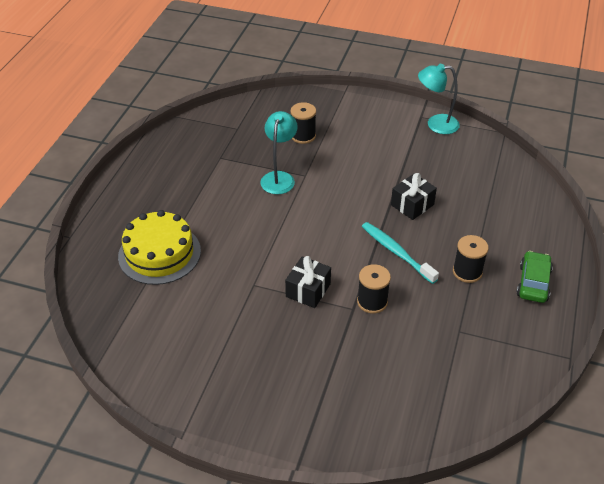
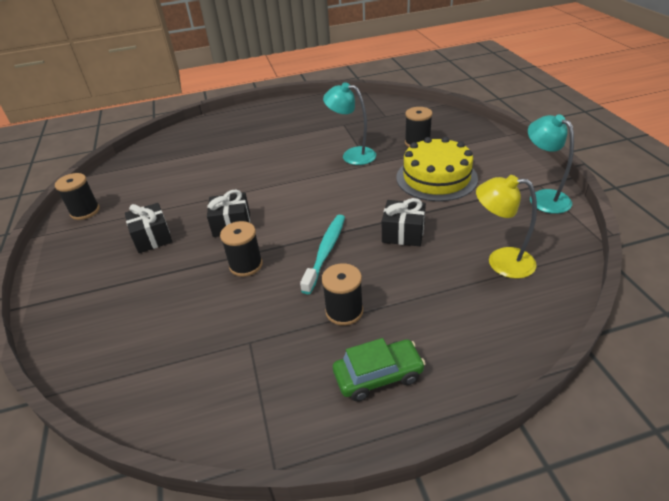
camera: 60 degrees right, 5 degrees down
(159, 253) = (217, 148): yellow cake -> yellow cake (436, 178)
(173, 388) = (85, 211): none -> black spool
(275, 348) = (152, 237): none -> black gift
(279, 178) = (352, 155): turquoise lamp -> turquoise lamp turned 135 degrees counterclockwise
(480, 180) = (501, 261): none -> yellow lamp

